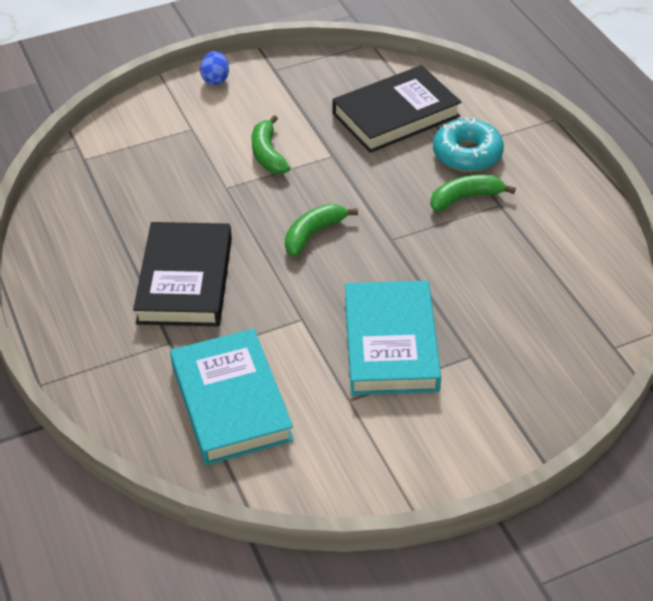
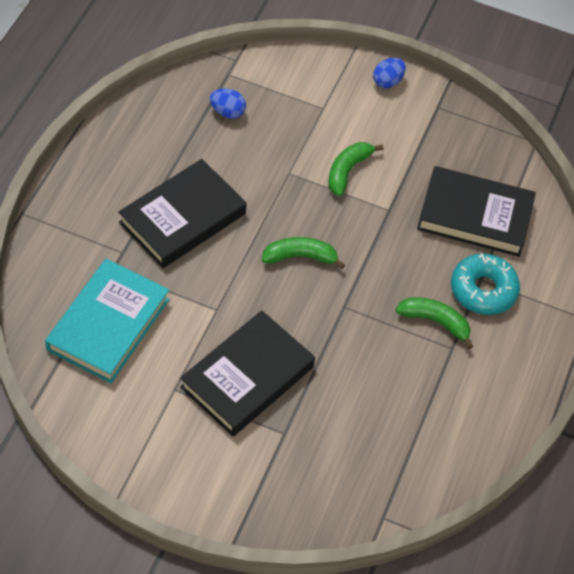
camera: 40 degrees right, 10 degrees up
(119, 184) = (227, 112): none -> blue egg
(390, 343) = (247, 377): turquoise book -> black book

